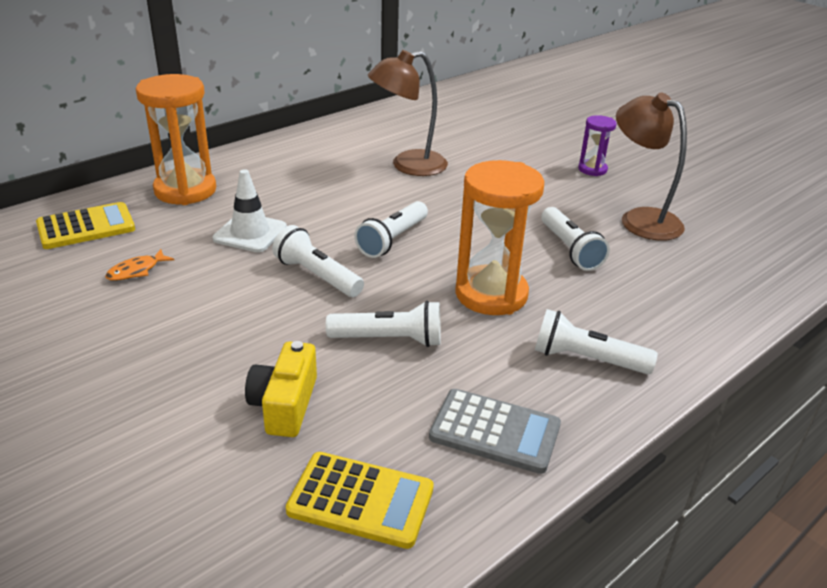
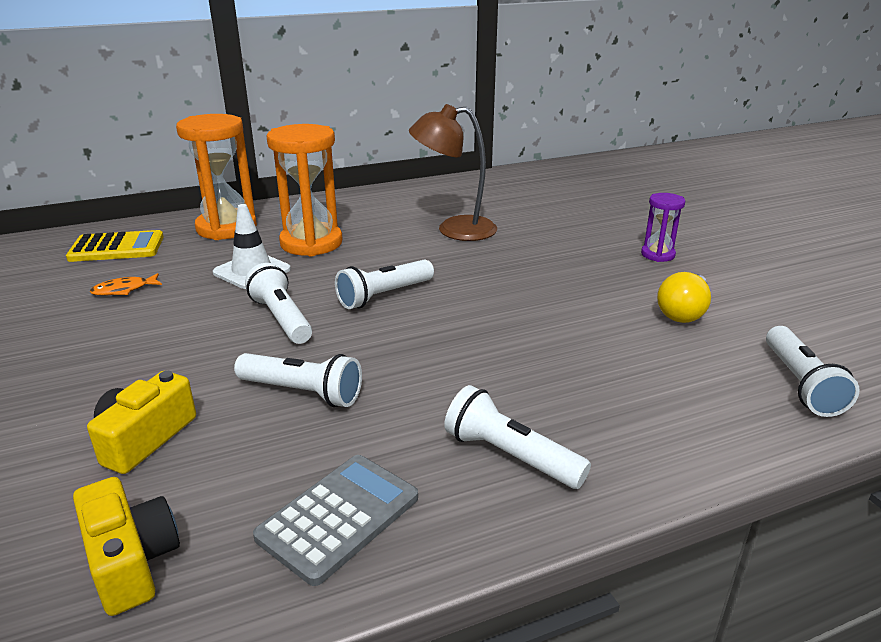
camera: 20 degrees right, 5 degrees down
(360, 500) = (131, 561): yellow calculator -> yellow camera
(491, 294) = (448, 365): orange hourglass -> orange hourglass (311, 243)
(495, 432) = (339, 517): grey calculator -> grey calculator turned 90 degrees counterclockwise
(570, 249) = (574, 332): white flashlight -> white flashlight (800, 384)
(640, 219) = (683, 312): brown lamp -> yellow light bulb

